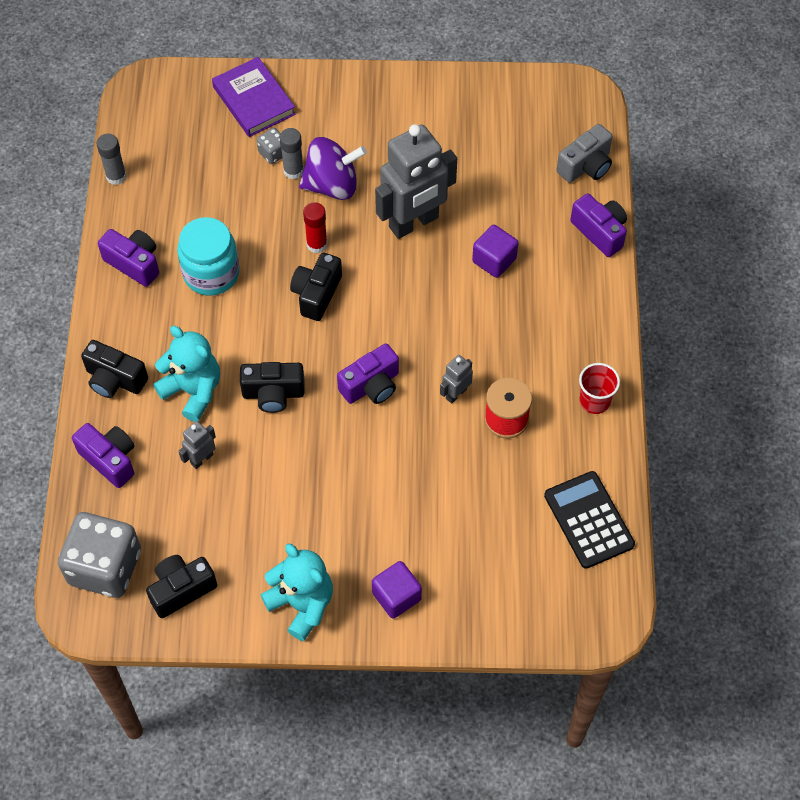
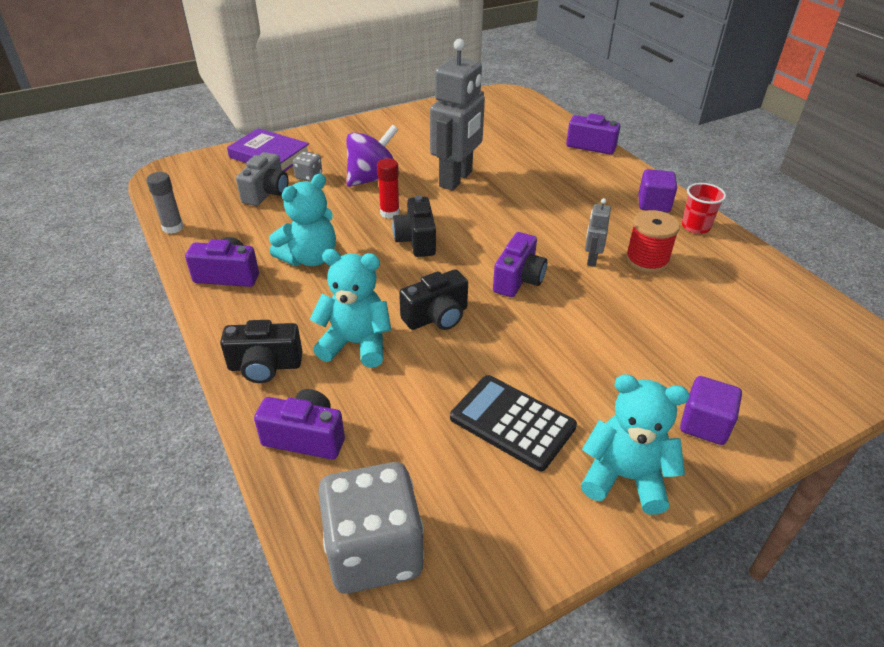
camera: 30 degrees left, 20 degrees down
(181, 589) = (484, 529): black camera -> none
(201, 459) = (408, 394): grey robot -> none
(211, 273) = (309, 258): turquoise jar -> turquoise teddy bear
(293, 171) = (334, 181): grey glue stick -> none
(494, 260) = (536, 179): purple cube -> purple cube (653, 204)
(586, 166) = (546, 121): grey camera -> grey camera (267, 193)
(588, 520) = (783, 297): black calculator -> black calculator (512, 422)

